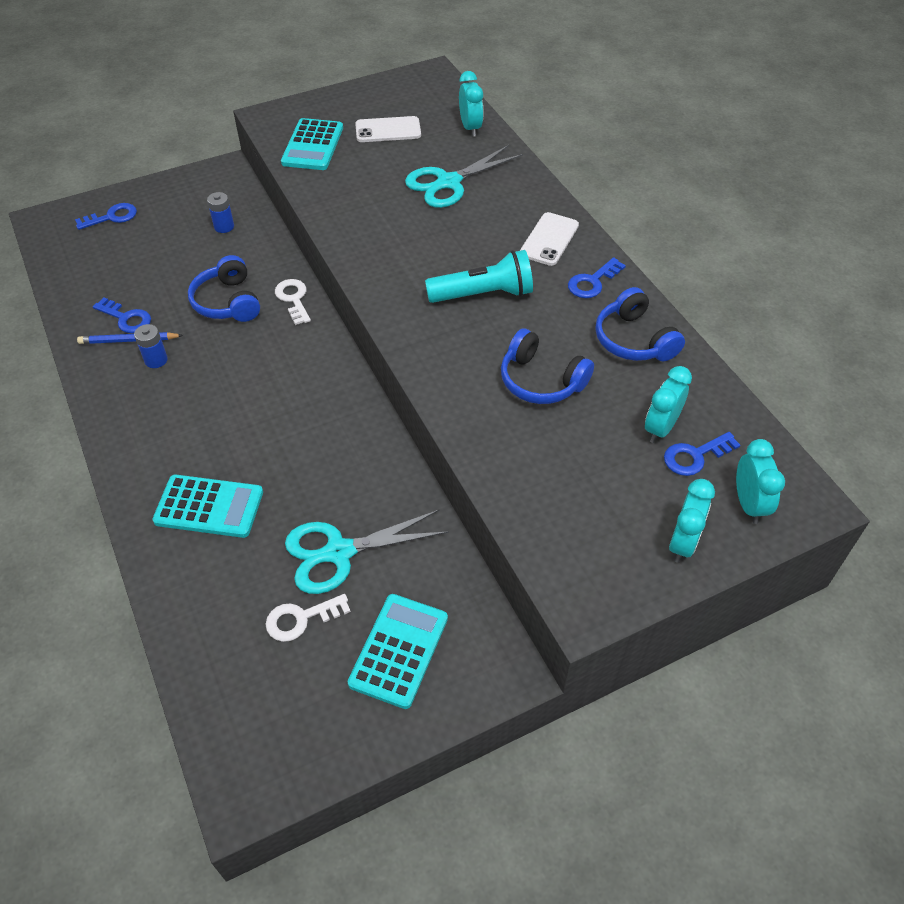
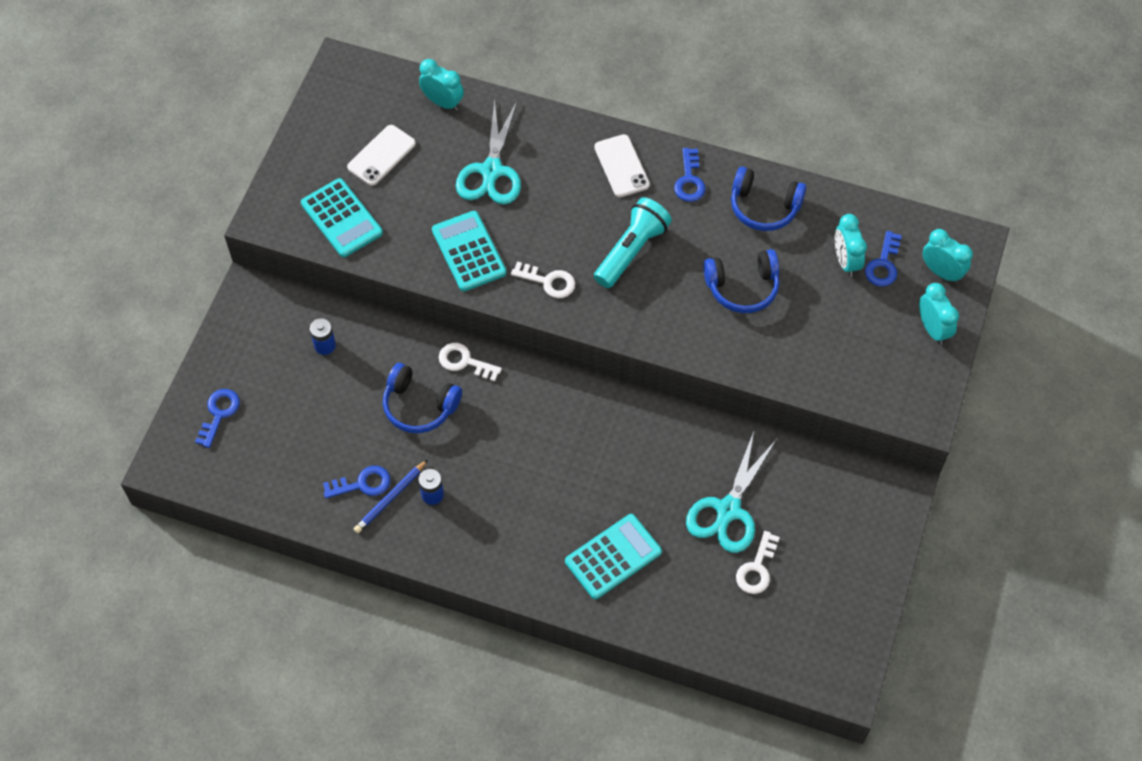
camera: 45 degrees left, 10 degrees up
(394, 270) = (548, 281): none -> white key
(399, 650) = (831, 534): turquoise calculator -> turquoise calculator (468, 251)

